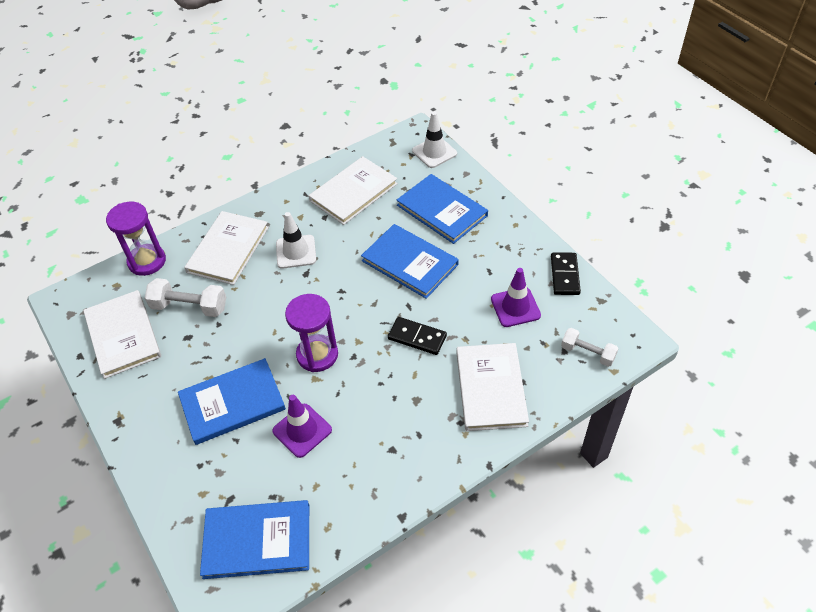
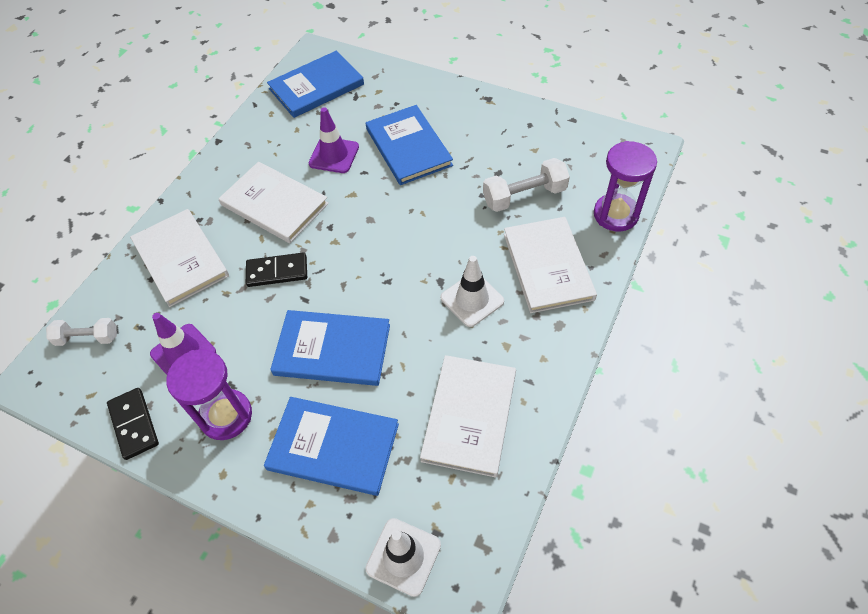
camera: 150 degrees right, 5 degrees up
(123, 335) = (556, 148): white book -> white book (274, 204)
(232, 403) = (408, 147): blue book -> blue book turned 60 degrees counterclockwise
(317, 355) = (365, 213): purple hourglass -> purple hourglass (226, 416)

